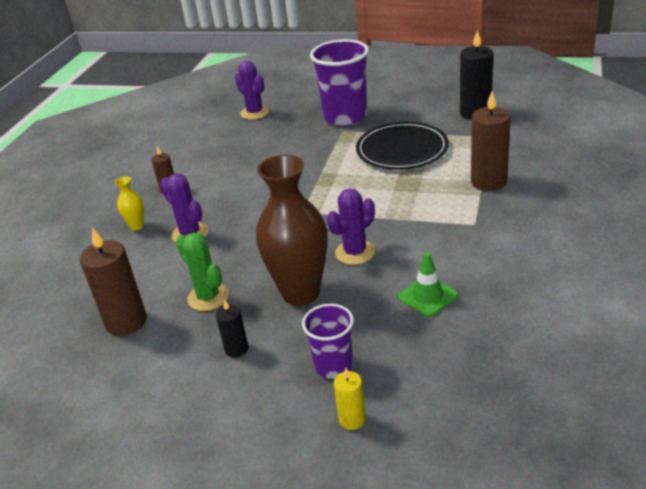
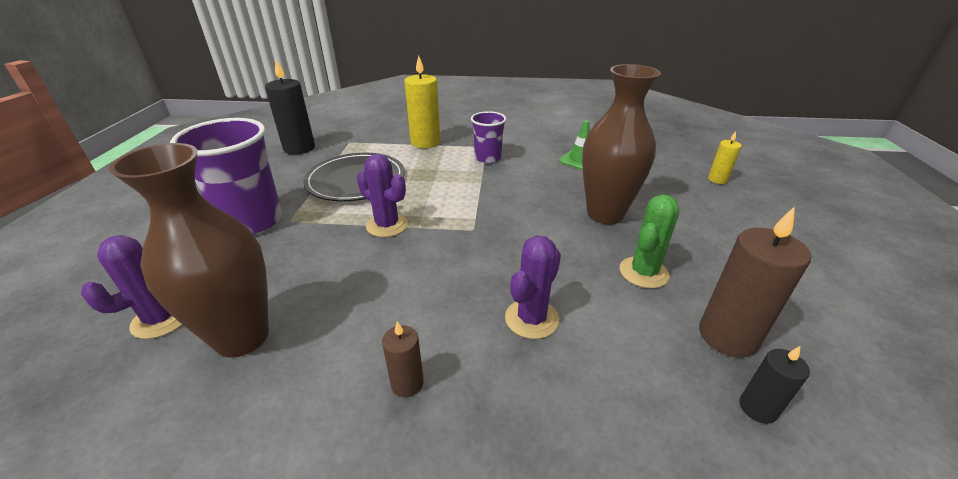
camera: 105 degrees left, 0 degrees up
(137, 226) = (523, 398): yellow vase -> none
(228, 137) = (242, 337): none -> brown vase
(236, 349) = (699, 239): black candle -> black candle (757, 408)
(333, 365) = (677, 190): purple cup -> purple cup (488, 158)
(355, 252) = (536, 192): purple cactus -> purple cactus (387, 225)
(488, 181) = (425, 142): brown candle -> yellow candle

